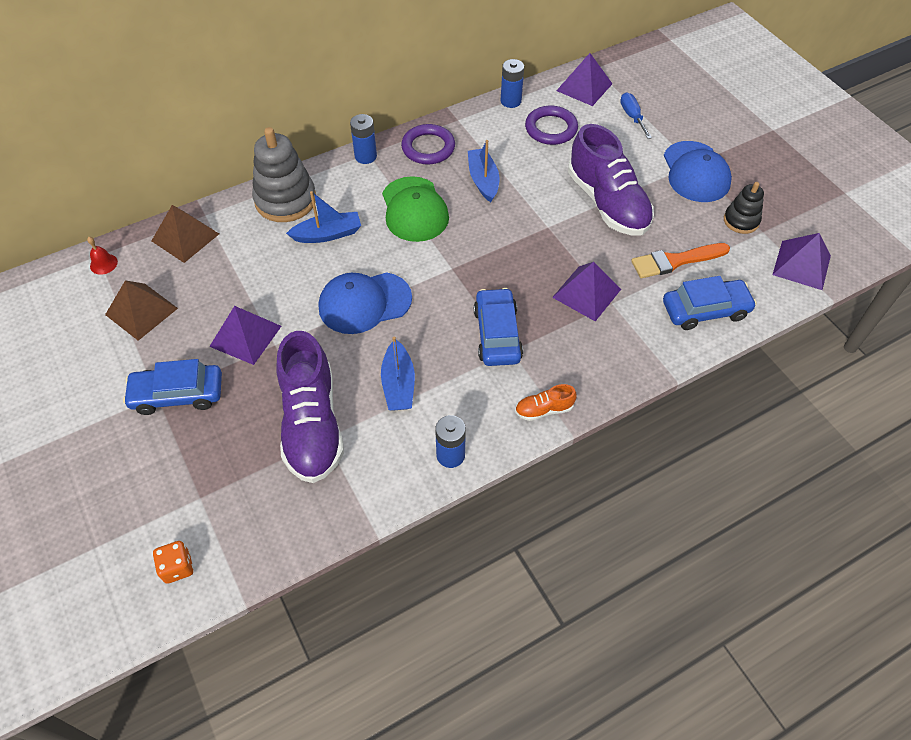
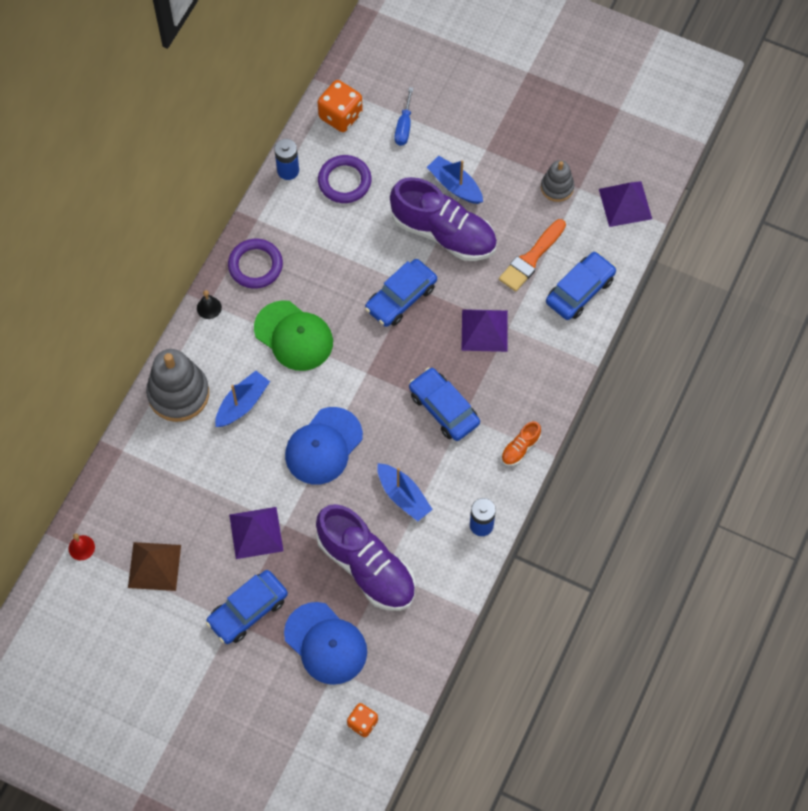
camera: 35 degrees left, 10 degrees up
(185, 237) = (126, 481): brown pyramid -> none
(365, 156) = (209, 307): blue battery -> black bell
(483, 180) = (327, 271): blue boat -> blue boat (455, 185)
(530, 230) = (401, 298): none -> blue car
(584, 87) = (340, 116): purple pyramid -> orange dice
(632, 117) = (404, 126): blue screwdriver -> blue screwdriver turned 120 degrees counterclockwise
(696, 172) = (493, 157): blue cap -> blue cap (326, 643)
(741, 221) = (557, 187): black stacking toy -> grey stacking toy

